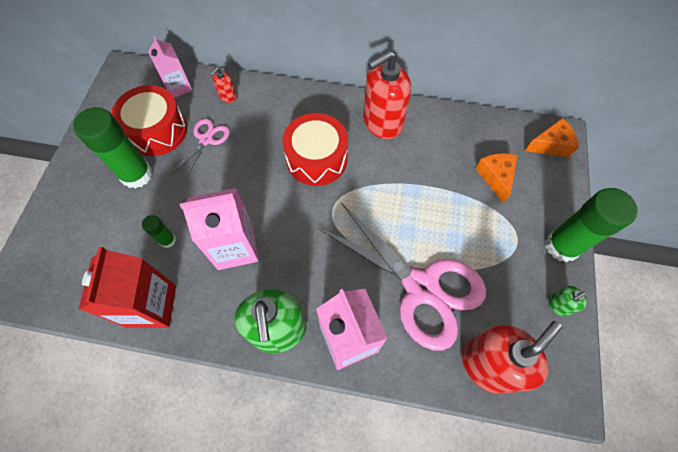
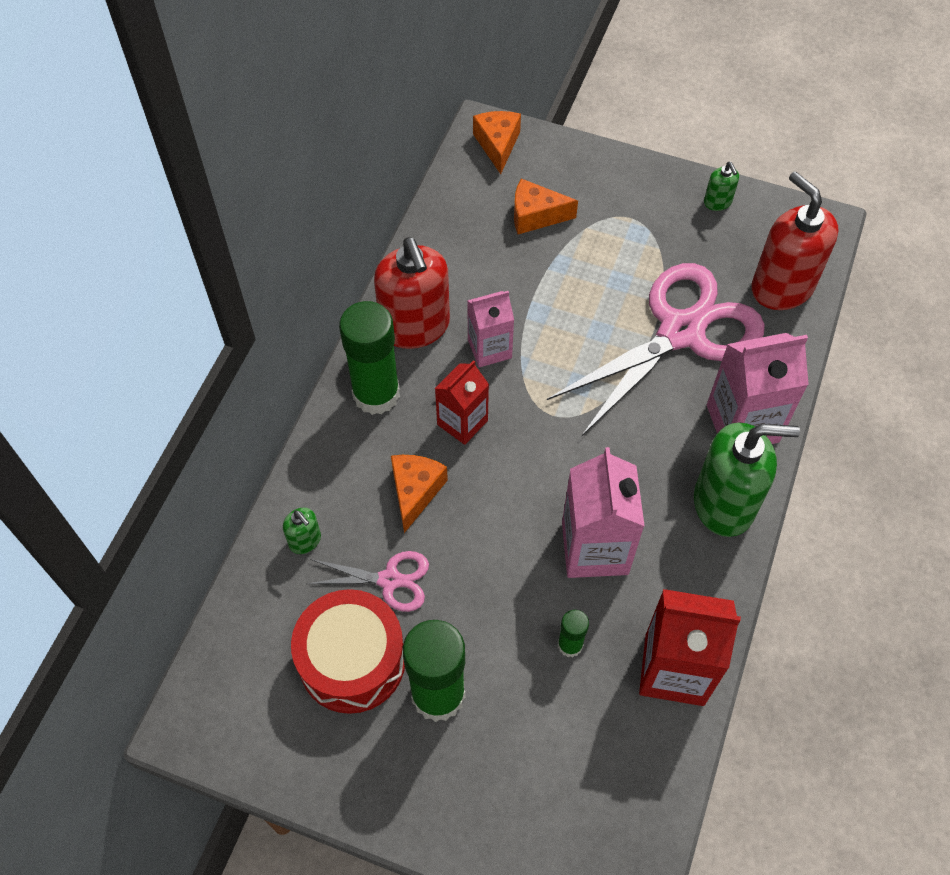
camera: 80 degrees left, 5 degrees down
(178, 87) = (261, 622): pink carton -> pink carton (489, 349)
(206, 139) = (390, 580): pink scissors -> pink scissors turned 150 degrees clockwise
(227, 96) = (305, 541): red soap dispenser -> green soap dispenser
(264, 142) = (415, 492): none -> orange cheese
(317, 159) = (462, 422): red drum -> red carton
(562, 246) = (644, 176): green glue stick -> green glue stick (376, 394)

